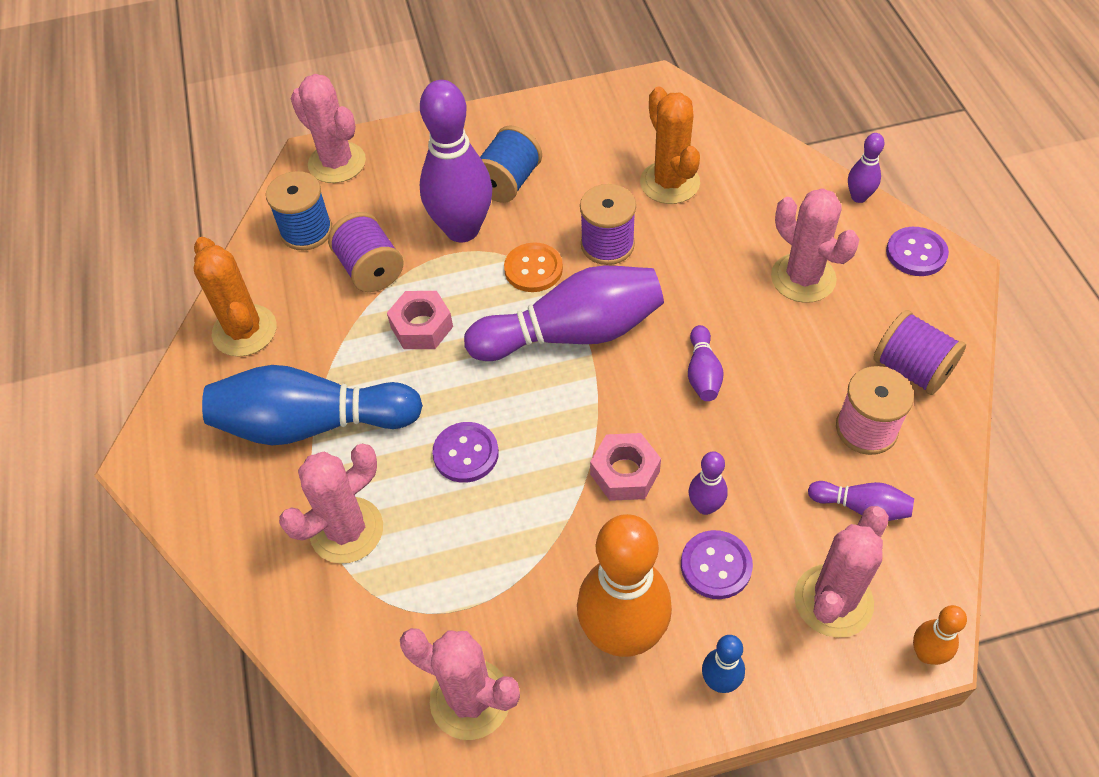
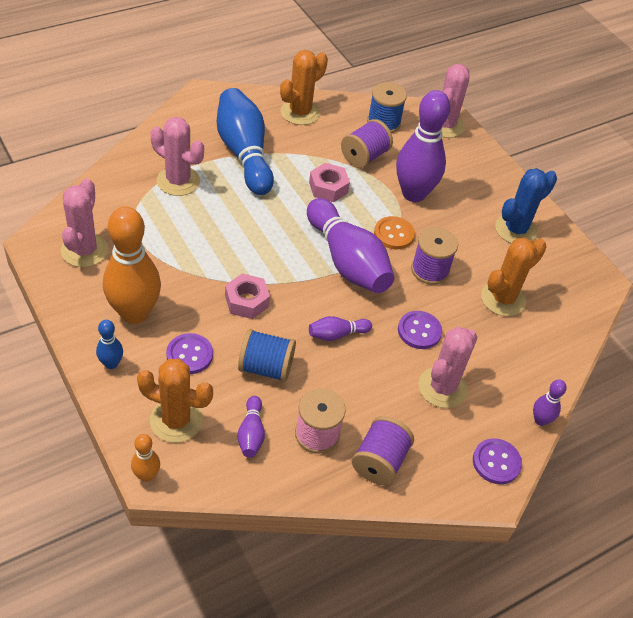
camera: 65 degrees right, 5 degrees down
(466, 453) = (241, 223): purple button -> purple button (419, 331)
(508, 182) = (464, 210): blue spool -> blue spool (266, 367)
(556, 140) = (516, 229): none -> blue cactus
(705, 506) = (231, 345): purple bowling pin -> none
(833, 601) = (176, 420): pink cactus -> orange cactus

